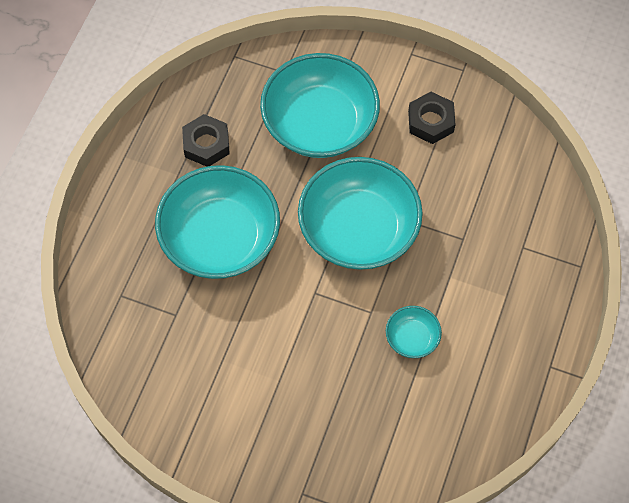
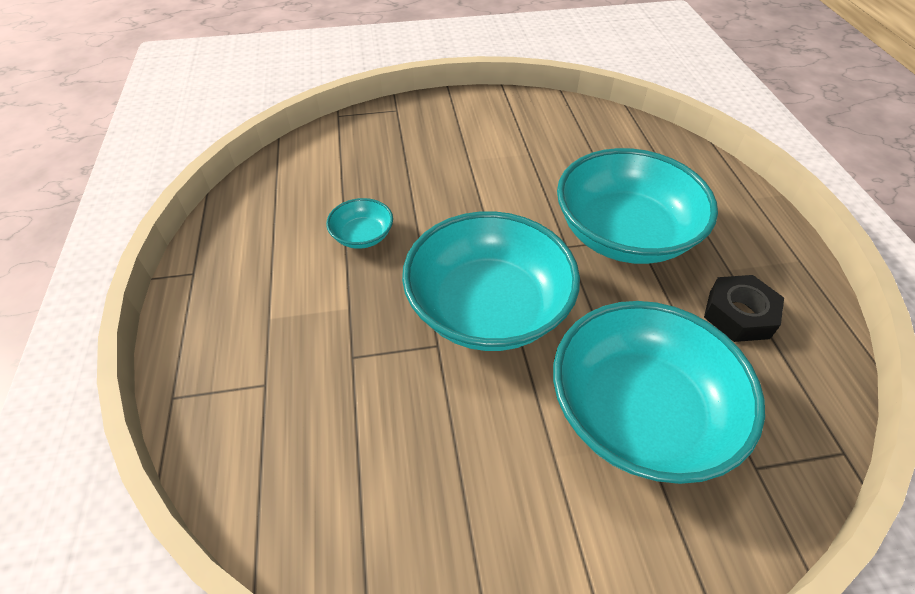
camera: 150 degrees right, 15 degrees down
(431, 121) = (488, 508): black nut -> none

